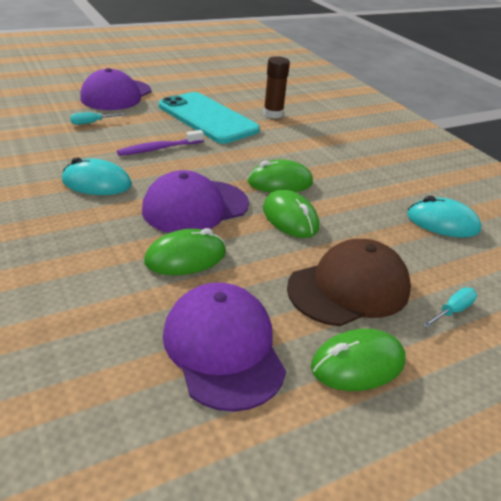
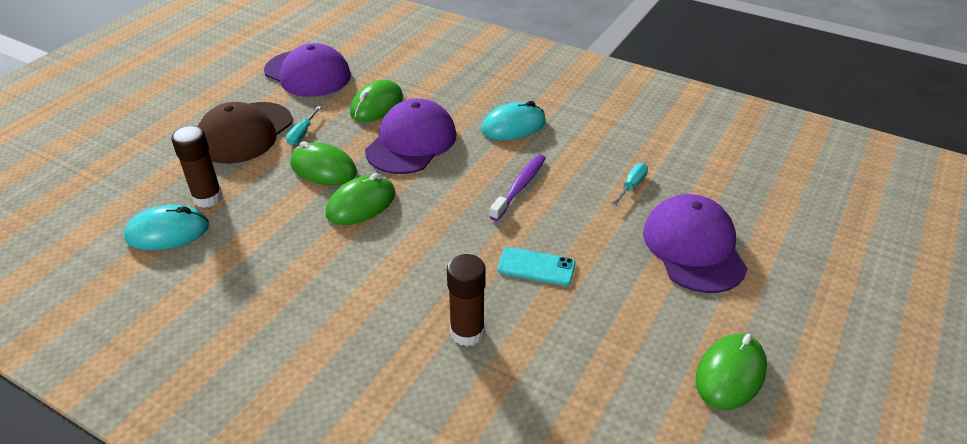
camera: 150 degrees right, 5 degrees up
(207, 118) = (536, 267): turquoise phone -> turquoise phone, size x0.45
(357, 364) = (224, 95): green mouse -> green mouse (730, 374)
(404, 236) = (207, 198): none -> brown glue stick
(452, 311) = (160, 148): turquoise screwdriver -> turquoise screwdriver (302, 134)

